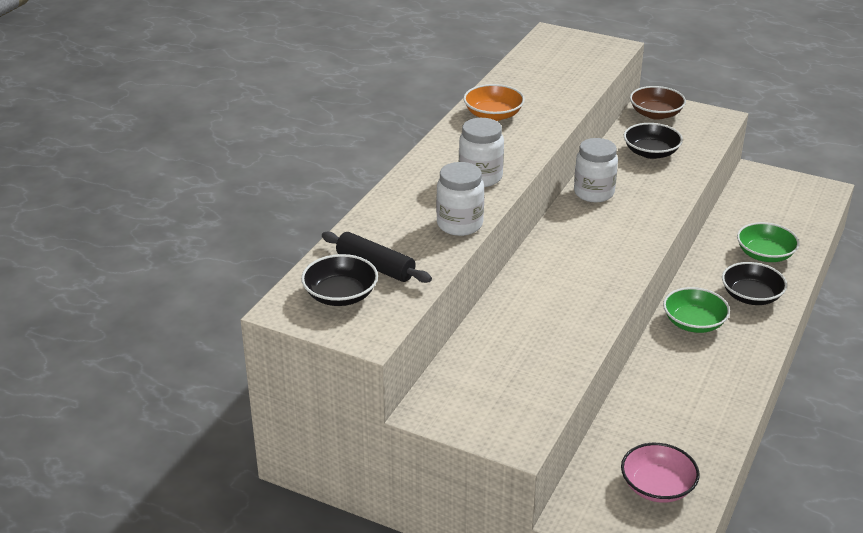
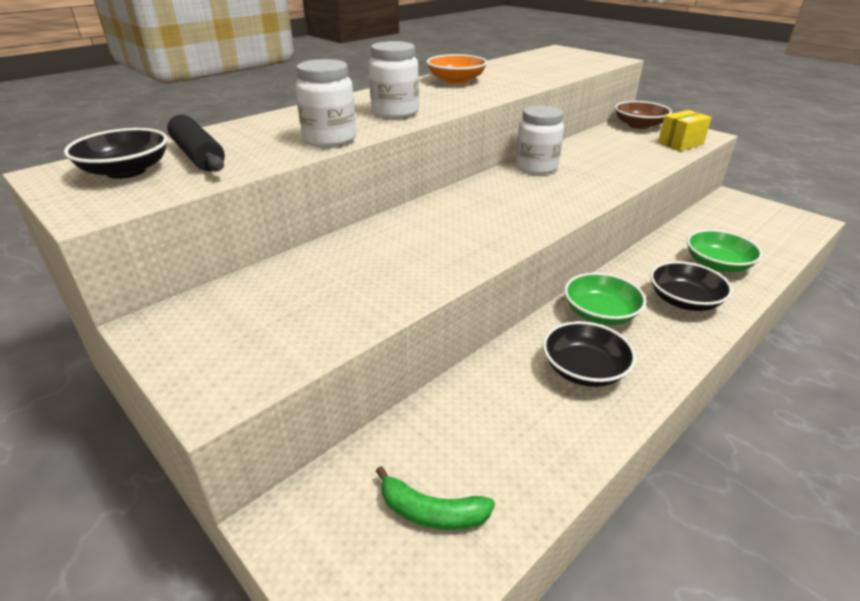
camera: 20 degrees right, 0 degrees up
(651, 152) = (617, 148): black bowl -> black bowl (584, 370)
(657, 486) = (431, 512): pink bowl -> green banana
(703, 135) = (680, 143): none -> yellow box

